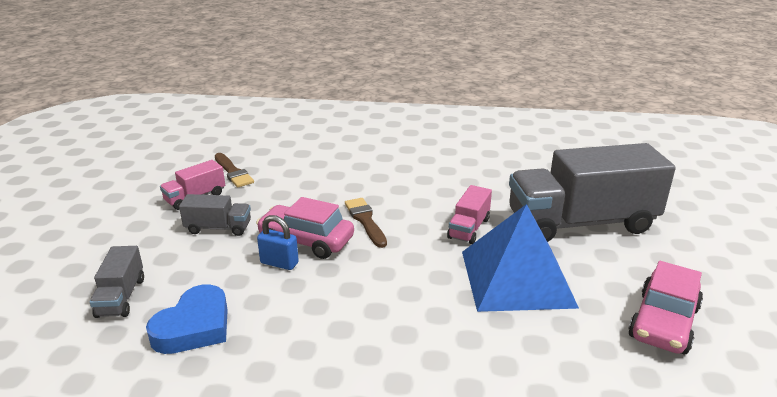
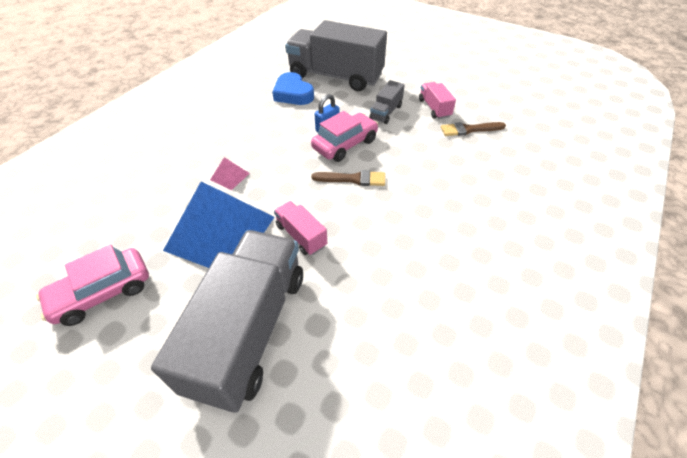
camera: 115 degrees right, 20 degrees up
(121, 297) = (335, 76): grey truck -> grey truck, size x2.27
(431, 310) = (230, 176): none -> pink pyramid
(663, 322) = (102, 292): pink car -> pink car turned 90 degrees counterclockwise

